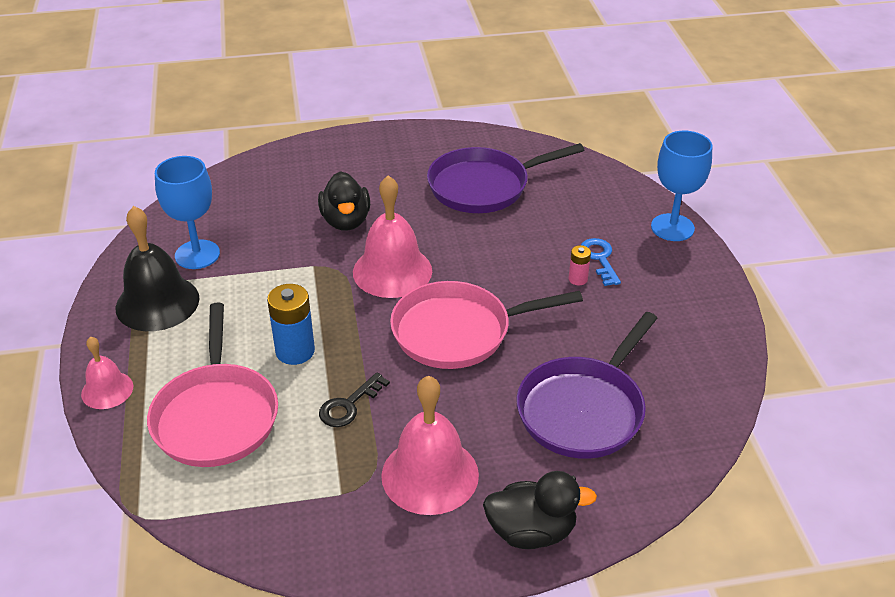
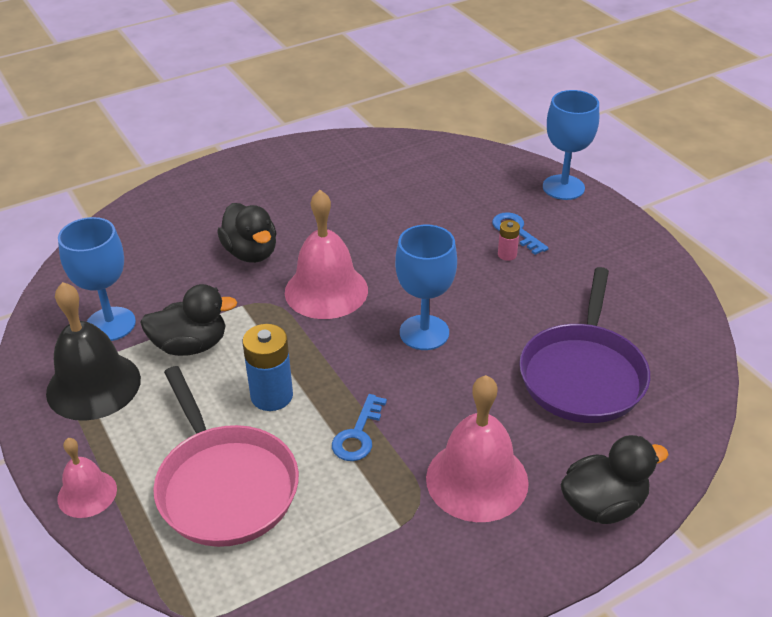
camera: 20 degrees left, 0 degrees up
(252, 290) = (191, 345): none -> black duck
(349, 405) = (358, 434): black key -> blue key
(458, 331) = (424, 332): pink pan -> blue goblet
(484, 186) = (369, 188): purple pan -> none

